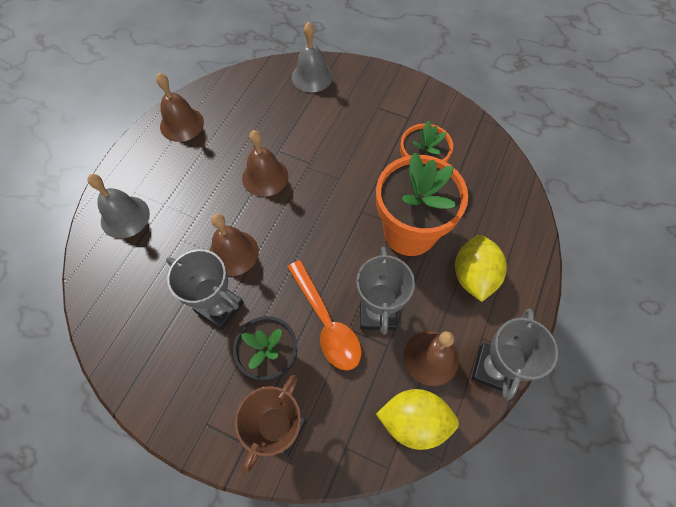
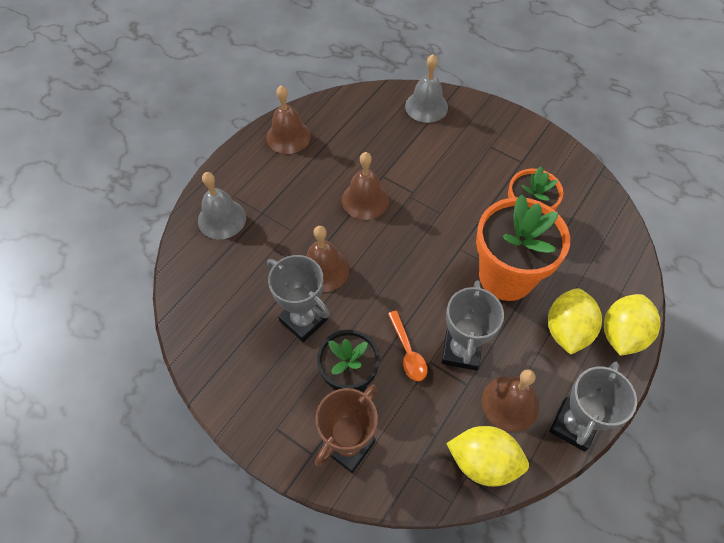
camera: 10 degrees right, 5 degrees down
(326, 322) = (408, 352): orange spoon -> orange spoon, size x0.62
(524, 271) = (622, 334): none -> yellow lemon

